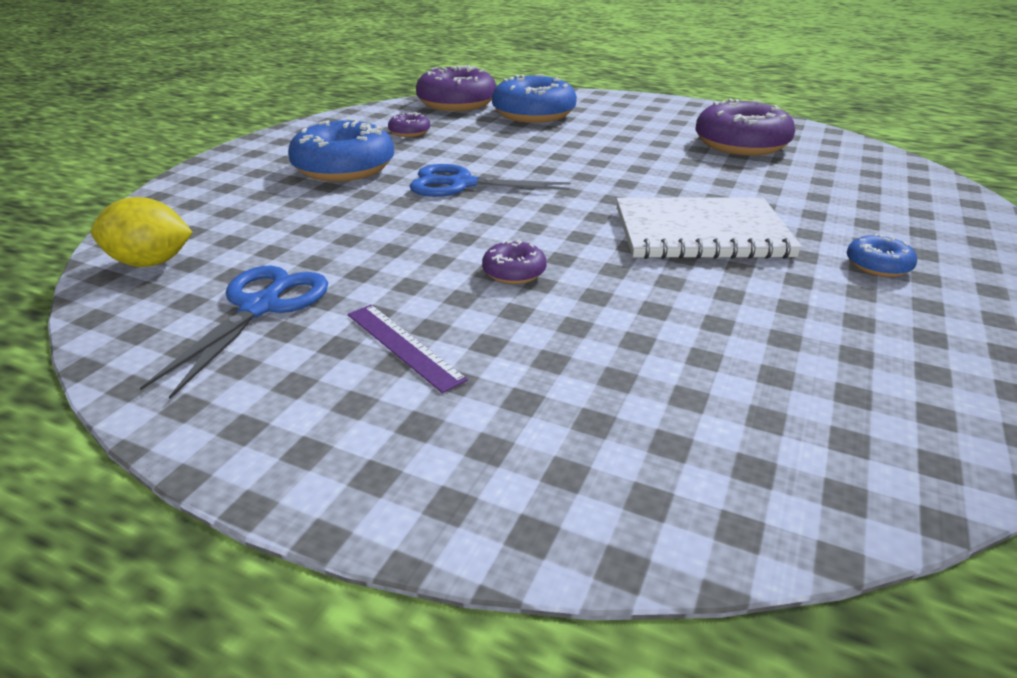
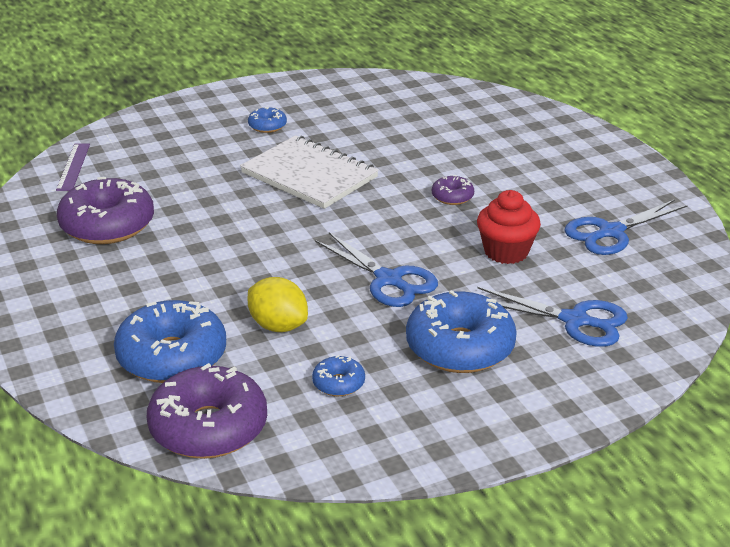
camera: 140 degrees left, 0 degrees up
(151, 263) = (668, 295): yellow lemon -> yellow lemon (278, 326)
(252, 211) = (575, 320): none -> blue scissors
(378, 240) = (506, 252): none -> red cupcake
(403, 346) = (552, 184): purple ruler -> purple ruler (73, 167)
(409, 132) = (338, 383): purple donut -> blue donut

